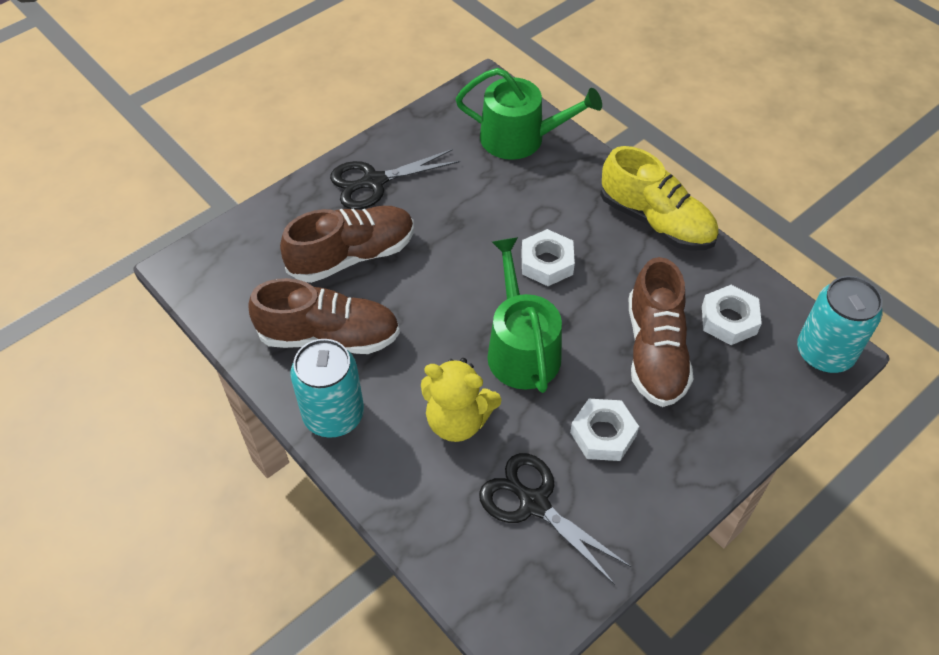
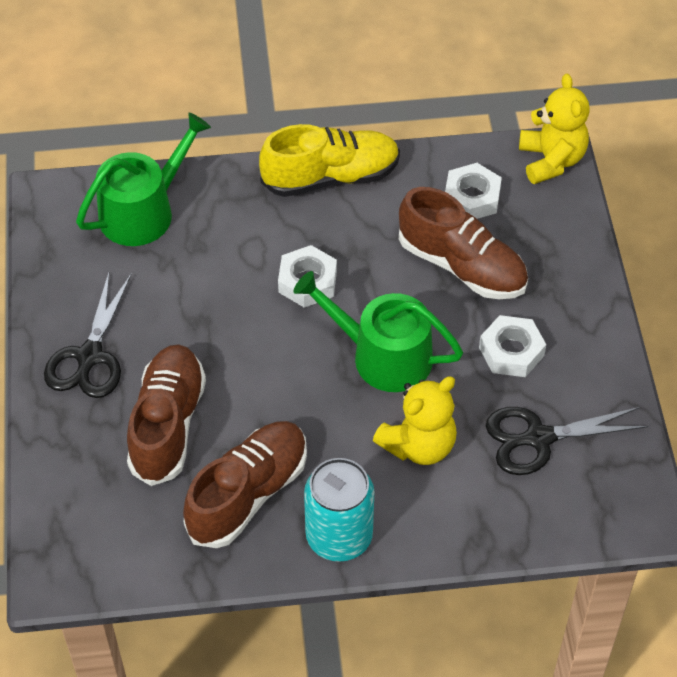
camera: 55 degrees left, 0 degrees up
(824, 353) = (551, 160): turquoise can -> yellow teddy bear

